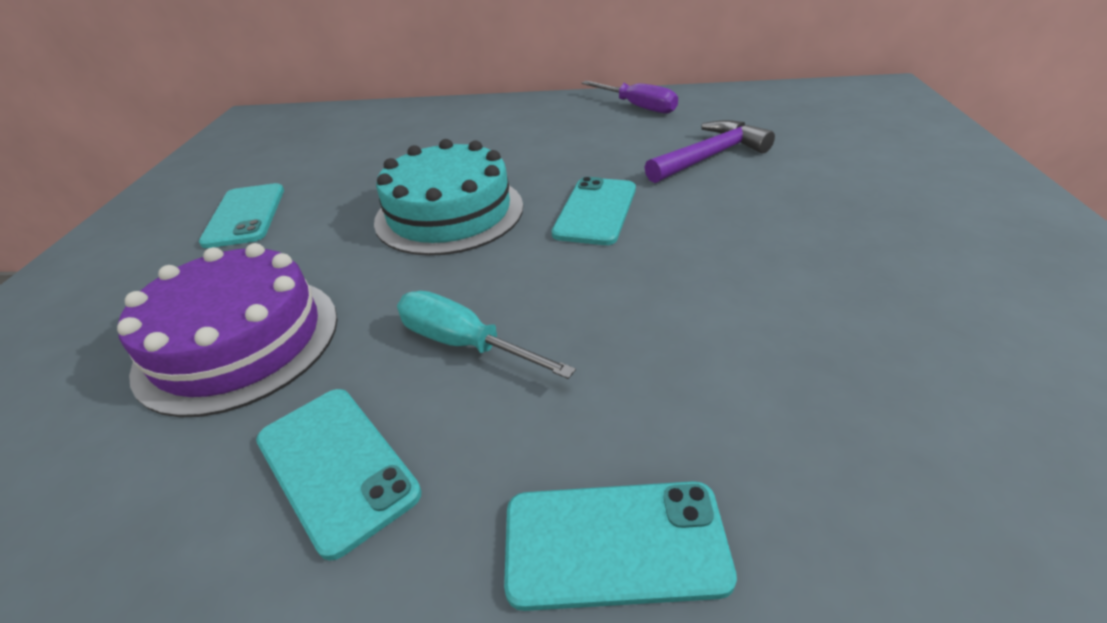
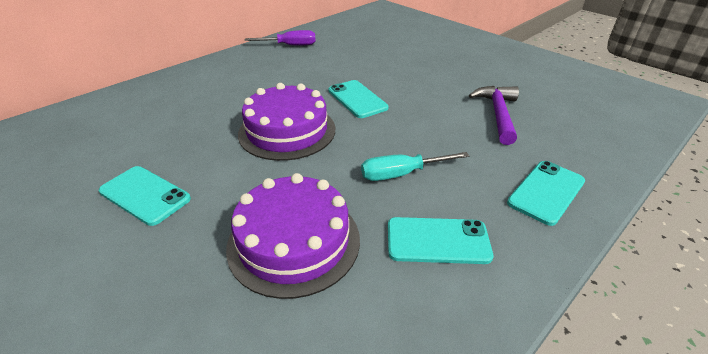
camera: 50 degrees left, 0 degrees up
(449, 213) = (287, 131): turquoise cake -> purple cake
(710, 157) = (364, 58): purple hammer -> purple hammer (497, 114)

